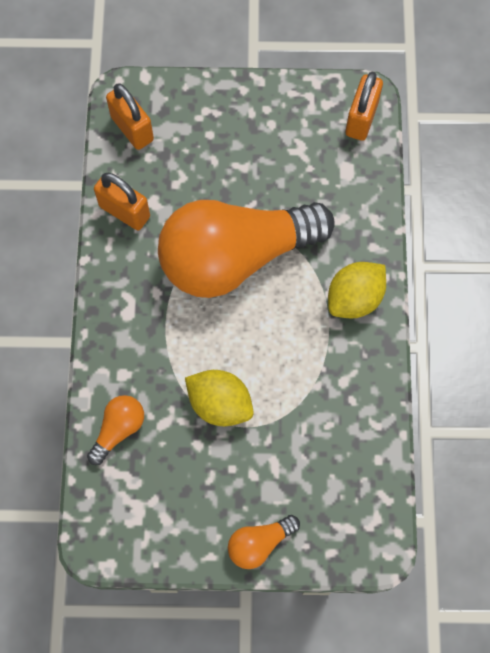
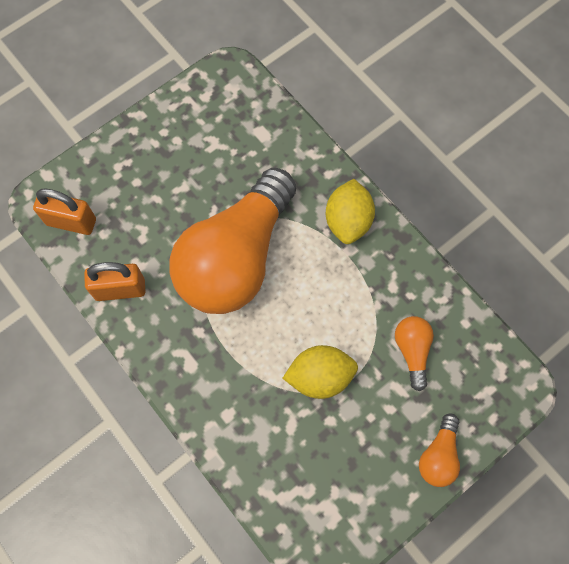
camera: 40 degrees left, 0 degrees up
(118, 430) = (261, 460): orange light bulb -> orange light bulb (412, 351)
(361, 119) = (240, 89): orange padlock -> none

